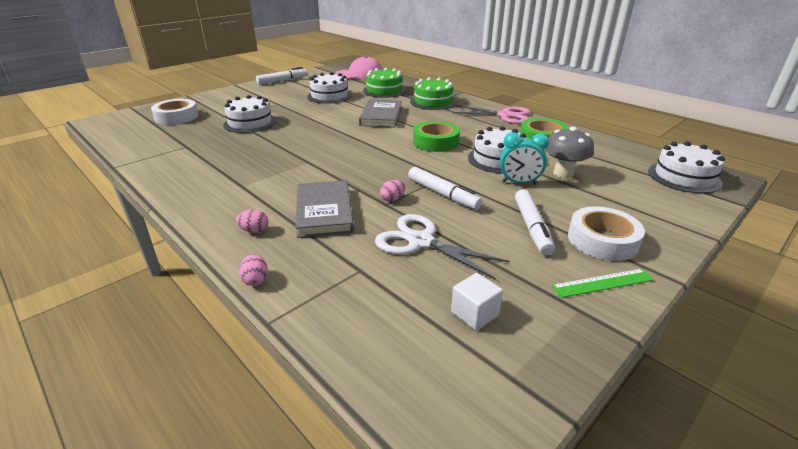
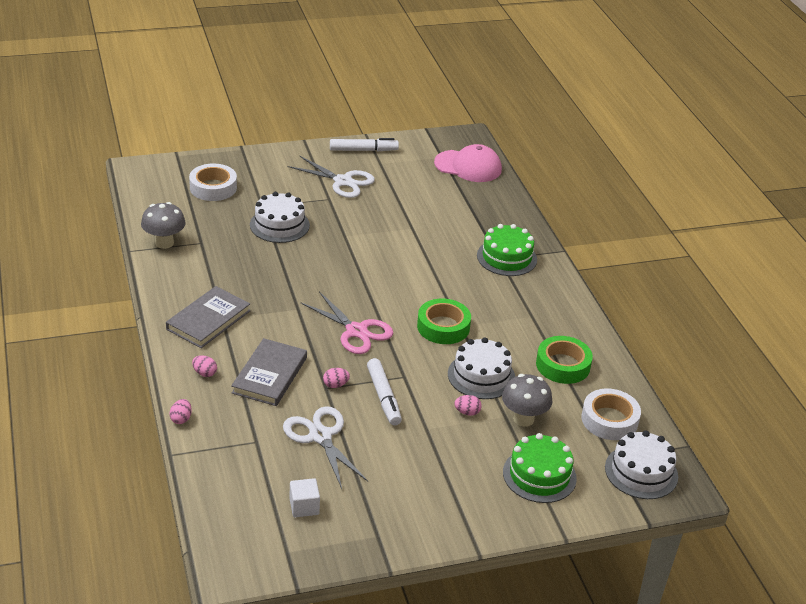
camera: 25 degrees right, 5 degrees up
(149, 154) = (164, 243): none -> grey mushroom
(281, 95) = (343, 181): none -> white scissors
(329, 96) = (396, 203): white cake -> none
(381, 116) = (423, 263): grey book -> grey book (208, 320)
(384, 90) = (469, 214): green cake -> green cake (539, 475)
(505, 115) = (565, 313): pink scissors -> pink scissors (356, 331)
(519, 183) = (467, 412): turquoise clock -> pink egg
(532, 227) = (422, 461): white marker -> none
(602, 240) = (466, 497): white tape -> white tape (609, 420)
(602, 283) = (419, 527): green ruler -> none

